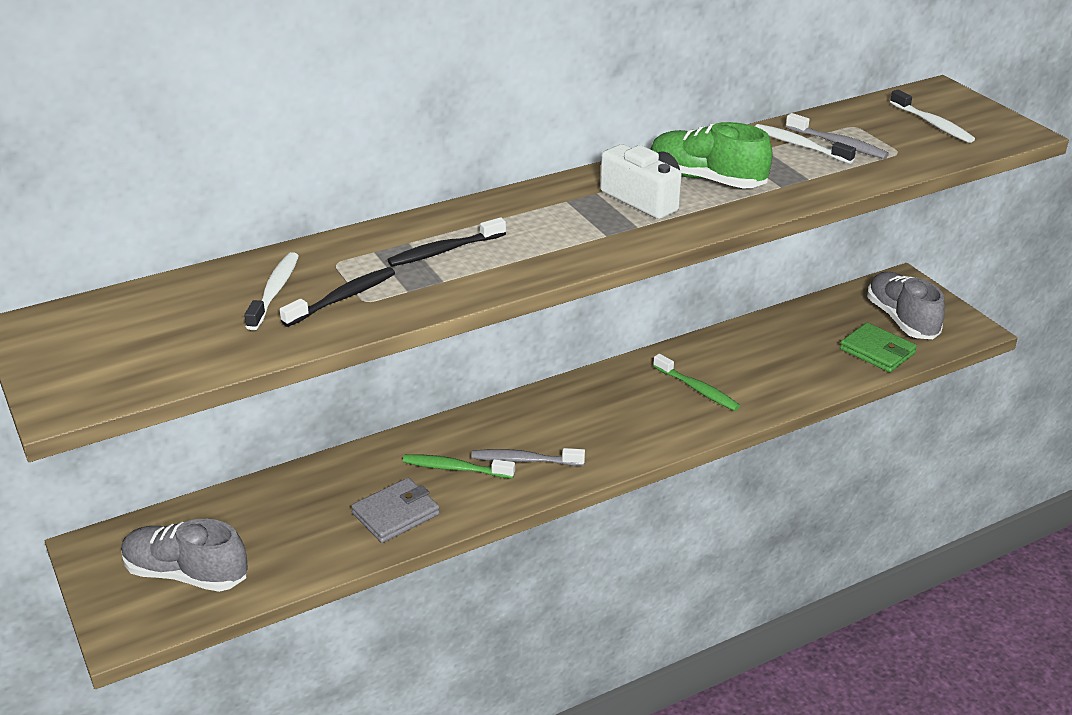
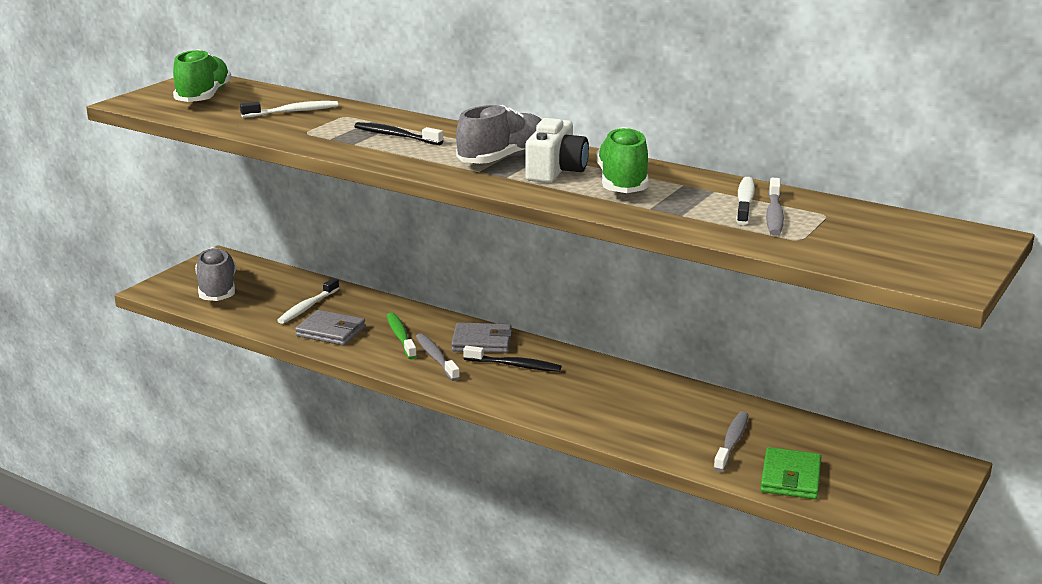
camera: 60 degrees right, 10 degrees down
(124, 340) = (203, 97): none -> green shoe
(343, 298) = (303, 127): black toothbrush -> black toothbrush (515, 365)
(516, 420) = (482, 342): none -> grey wallet
(697, 389) = (612, 402): green toothbrush -> none
(806, 355) = (732, 442): none -> grey toothbrush
(901, 319) = (869, 480): grey shoe -> grey shoe (503, 158)
(933, 124) = (893, 244): white toothbrush -> white toothbrush (307, 307)

